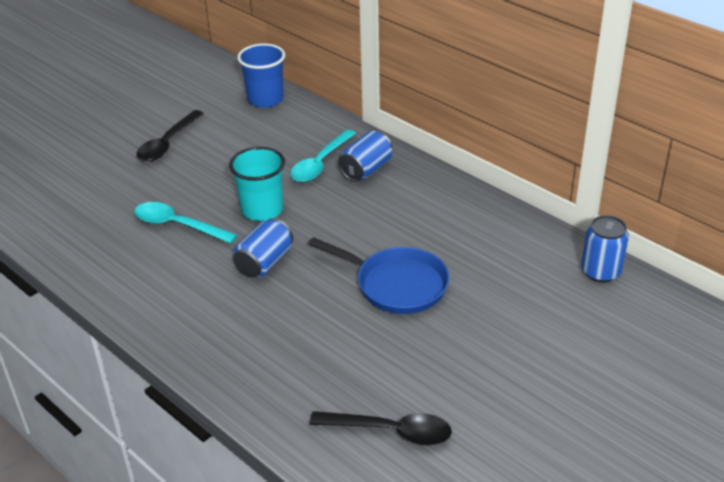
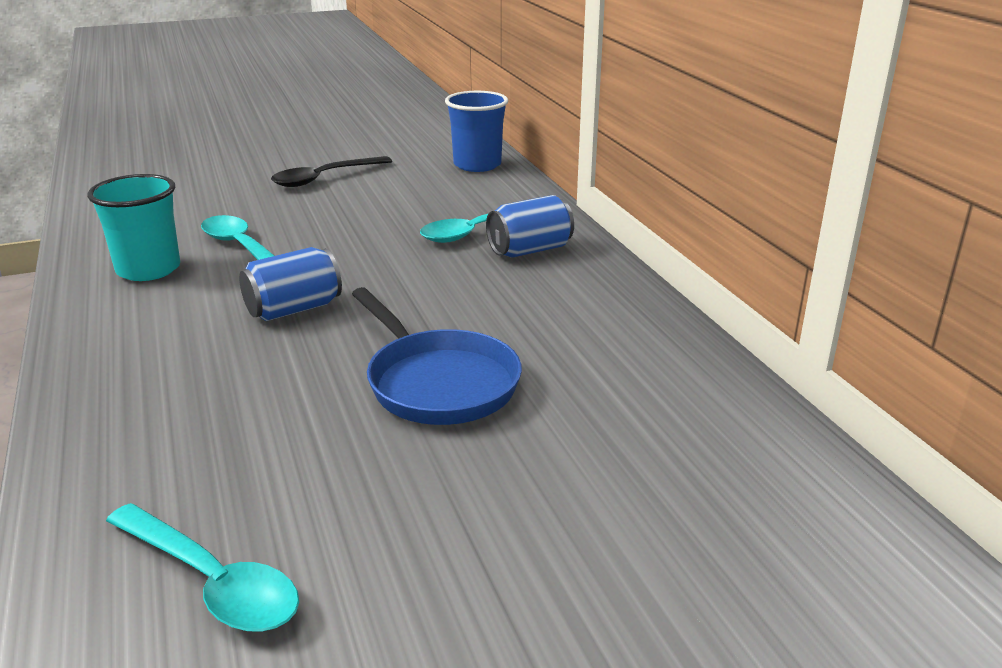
camera: 25 degrees right, 10 degrees down
(262, 210) = (355, 257): turquoise cup -> turquoise cup (148, 269)
(390, 431) = (212, 581): black spoon -> turquoise spoon
(600, 271) = (794, 463): blue can -> none

